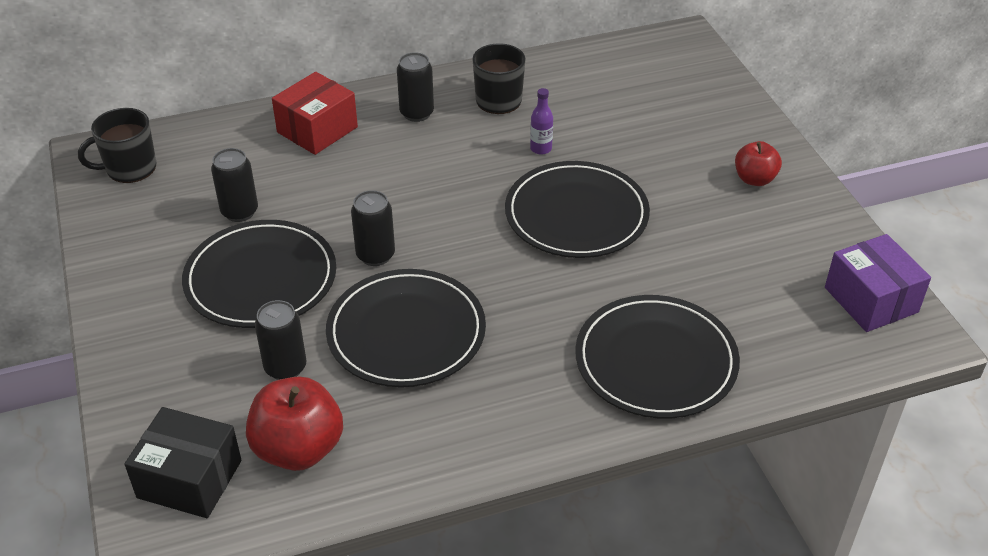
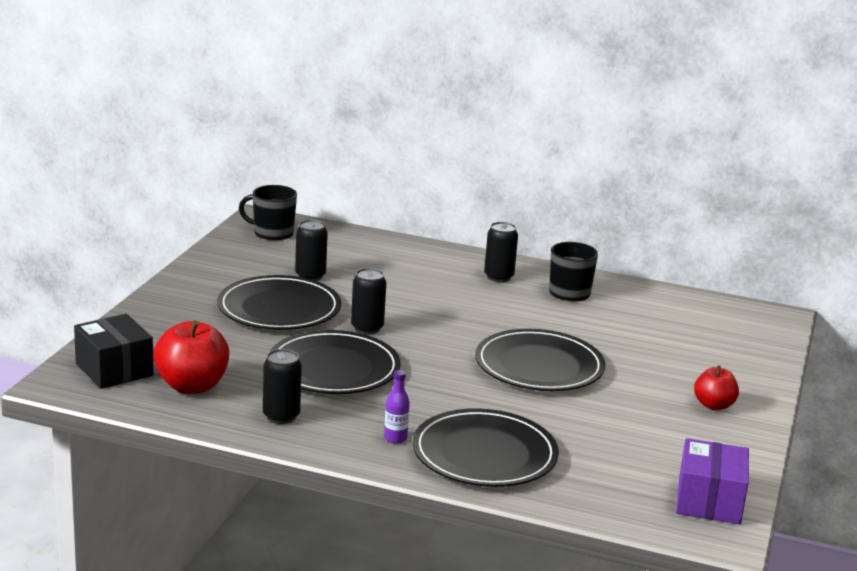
camera: 35 degrees right, 20 degrees down
(285, 367) = (236, 351): black can -> black can (281, 416)
(317, 129) = (417, 259): red box -> none
(541, 149) = (564, 326): purple bottle -> purple bottle (395, 438)

